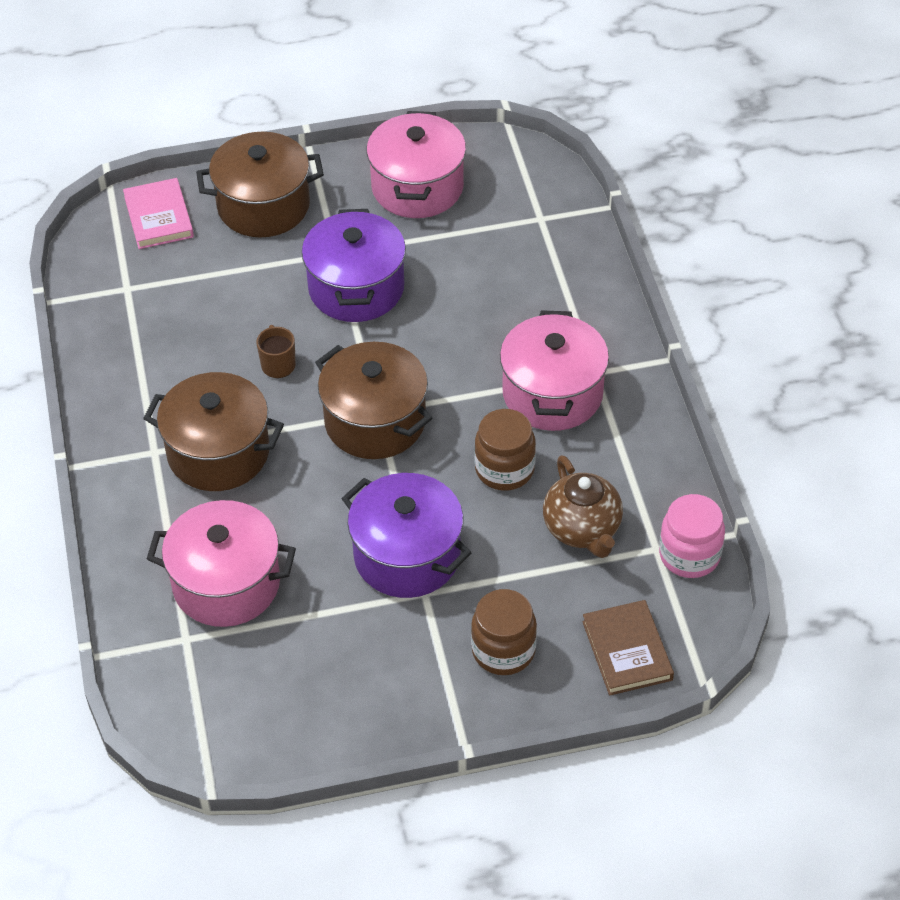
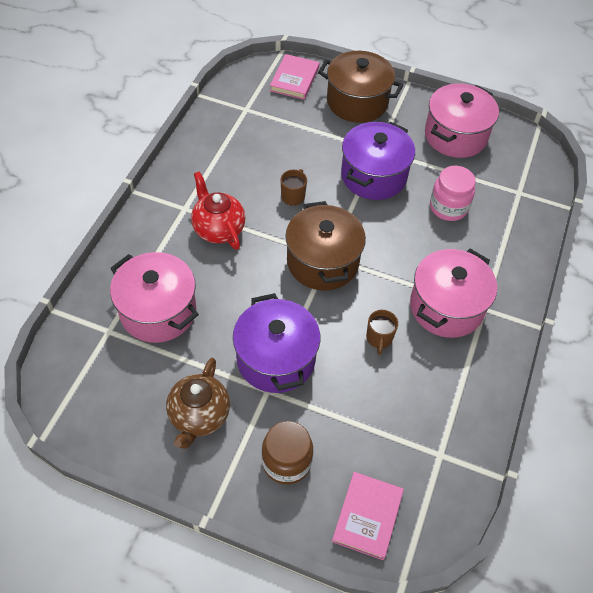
camera: 30 degrees right, 5 degrees up
(218, 452) = (218, 229): brown pot -> red teapot
(504, 469) = (379, 338): brown jar -> brown mug
(582, 529) = (400, 410): brown teapot -> brown teapot (199, 416)
(627, 650) = (367, 516): brown book -> pink book
(689, 555) = (460, 474): pink jar -> pink jar (448, 207)

